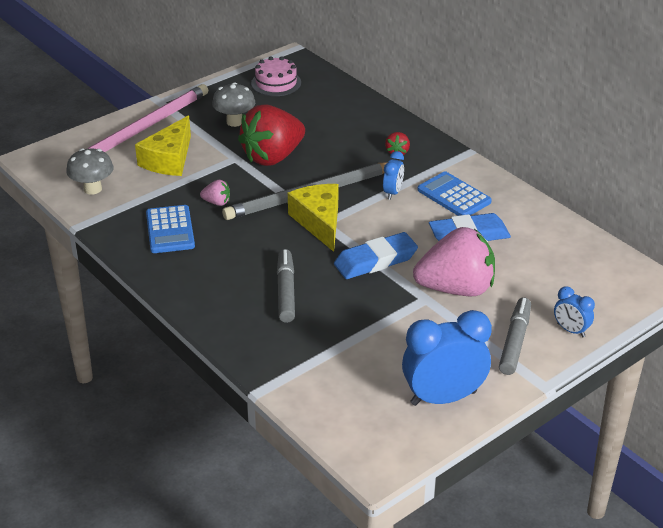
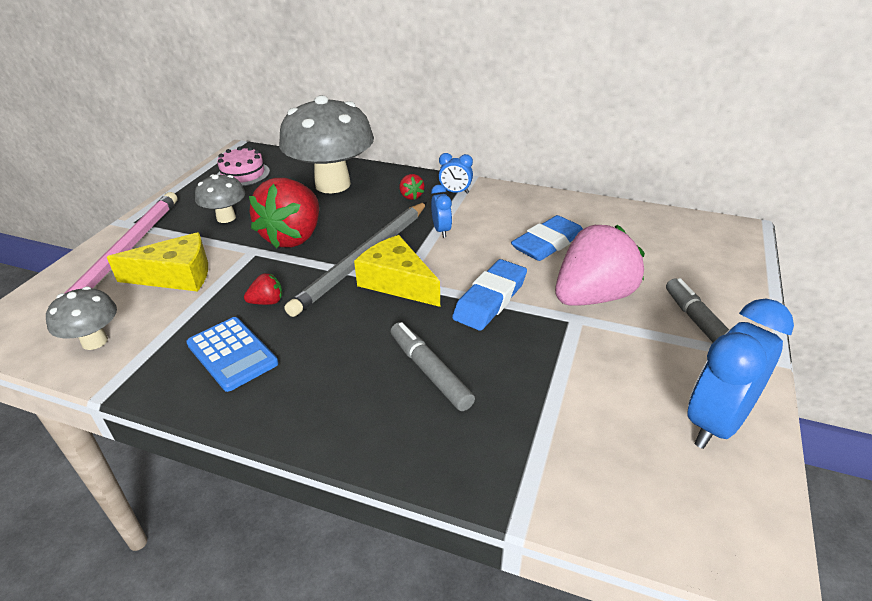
camera: 30 degrees left, 0 degrees up
(169, 159) = (176, 276): yellow cheese -> yellow cheese turned 90 degrees counterclockwise
(217, 202) = (267, 302): pink strawberry -> red strawberry
(341, 118) = (332, 184): none -> grey mushroom
(454, 196) = (498, 215): blue calculator -> none
(571, 330) = (730, 295): blue clock -> blue clock (455, 192)

